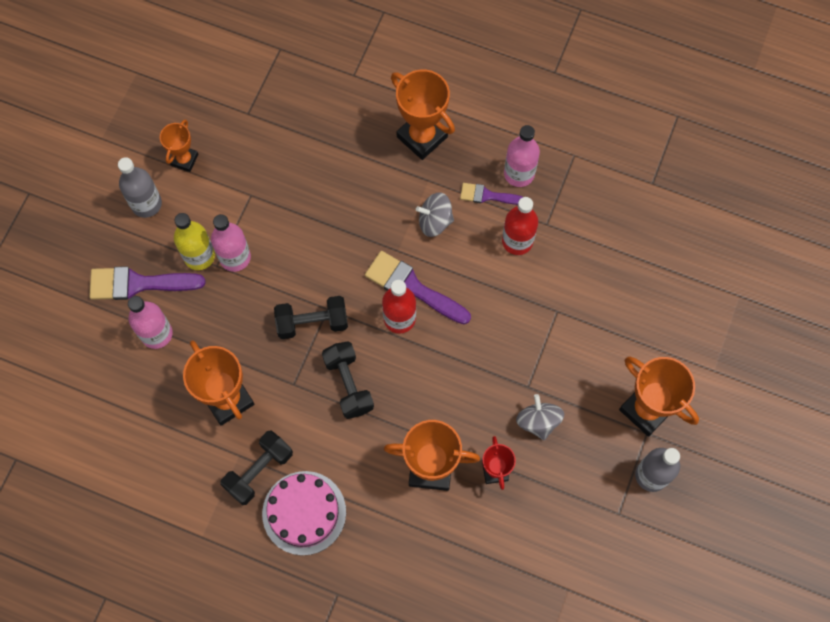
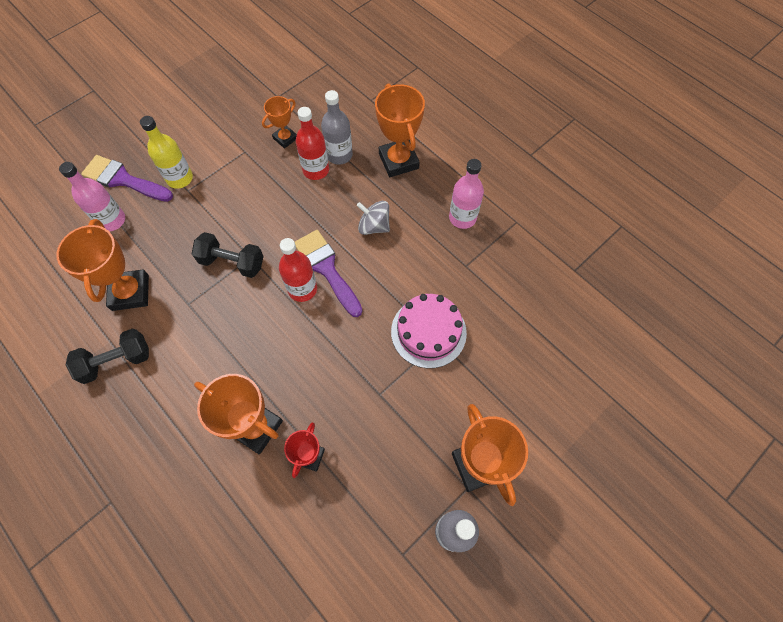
camera: 25 degrees right, 5 degrees down
(146, 204) = (166, 128): grey bottle -> grey bottle (339, 155)
(184, 160) = (213, 109): orange trophy -> orange trophy (285, 138)
(235, 257) = (205, 190): pink bottle -> none
(304, 512) = (129, 414): pink cake -> pink cake (428, 332)
(348, 384) = (230, 323): black dumbbell -> none
(487, 195) = (427, 224): purple brush -> none
(517, 241) = (434, 269): red bottle -> red bottle (316, 170)
(538, 421) = (372, 429): grey spinning top -> none

